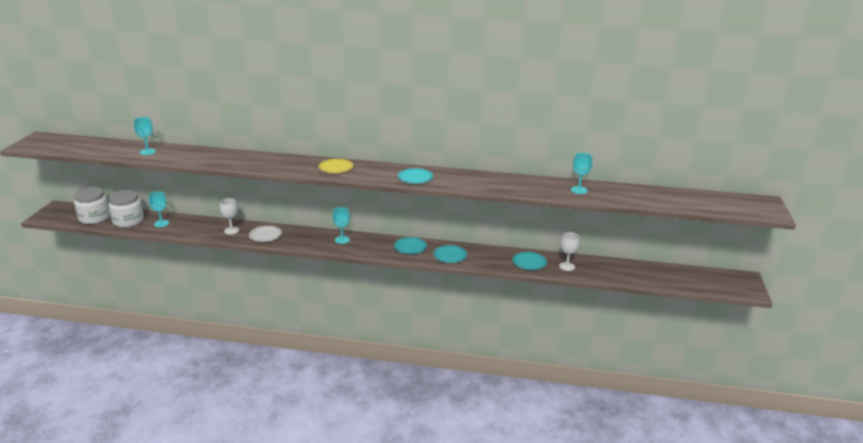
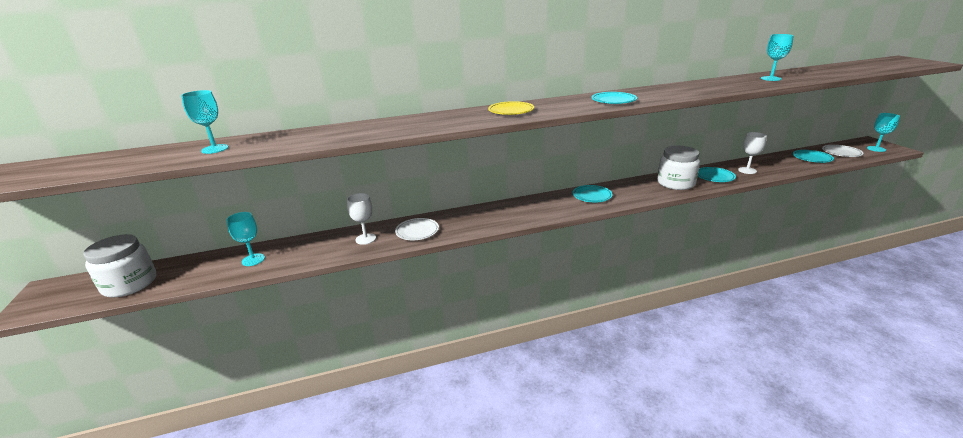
camera: 25 degrees left, 0 degrees up
(128, 221) = (194, 271): white jar -> white jar (675, 183)
(342, 240) = (512, 209): turquoise goblet -> turquoise goblet (876, 149)
(450, 256) = (640, 192): turquoise plate -> turquoise plate (812, 158)
(687, 278) = (841, 153): none -> white plate

